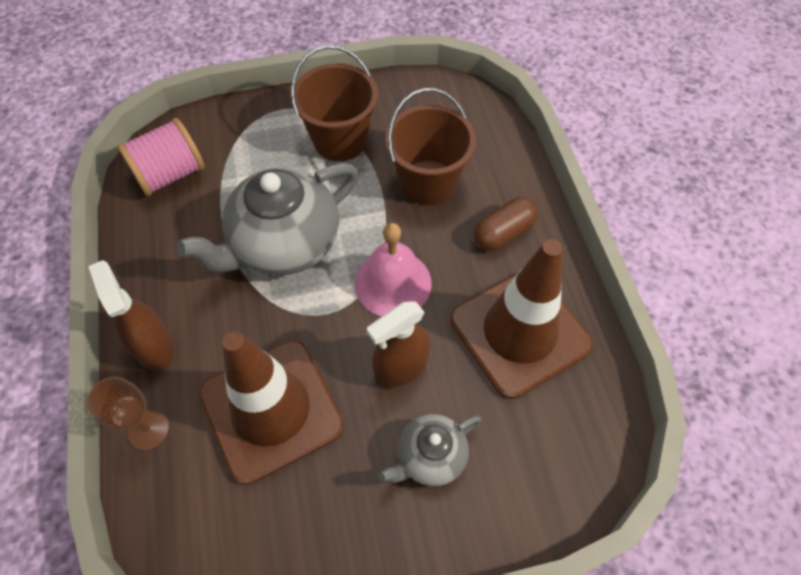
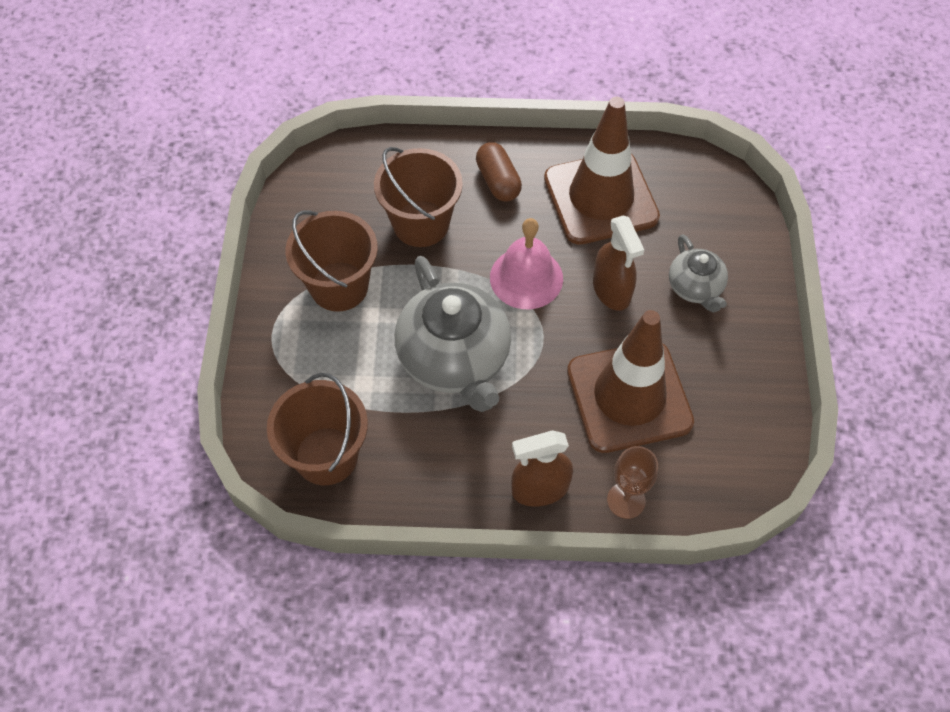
camera: 75 degrees left, 0 degrees up
(170, 174) = (326, 456): pink spool -> brown bucket

